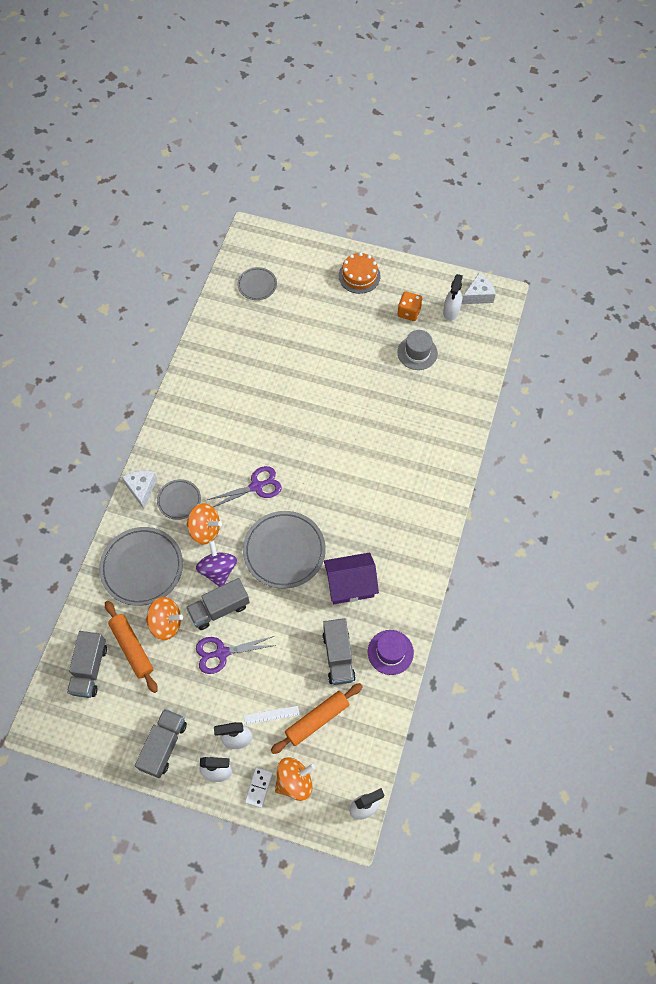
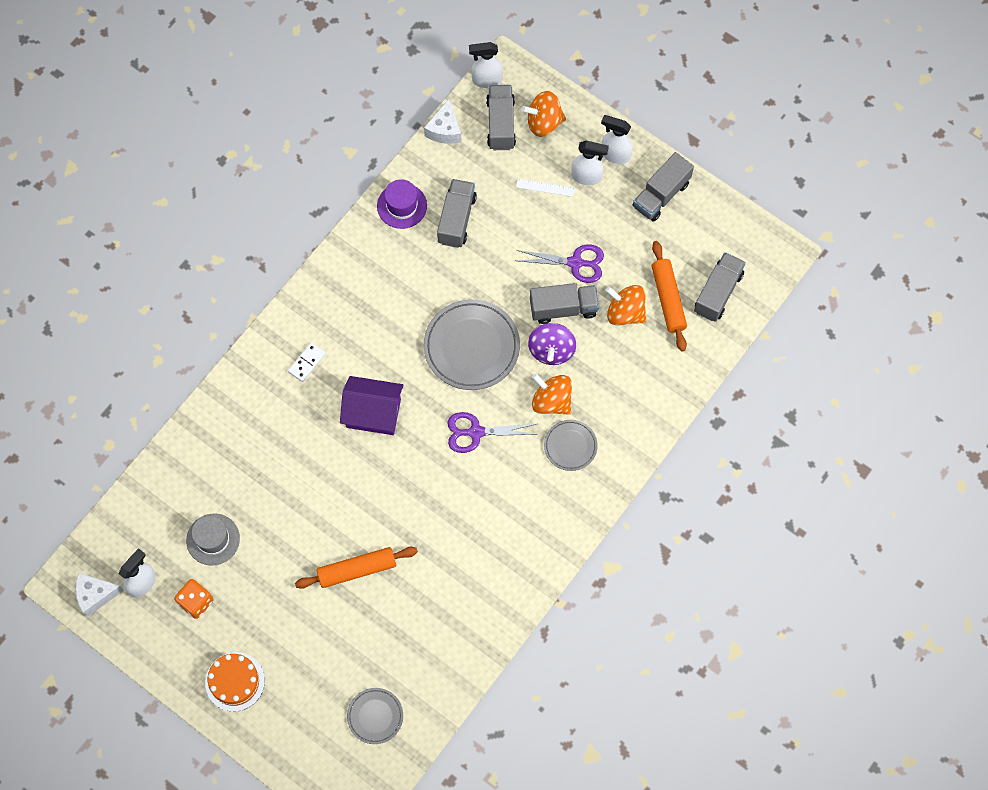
camera: 160 degrees left, 5 degrees up
(141, 489) = (610, 475): white cheese -> white cheese (444, 130)
(142, 567) = (634, 382): grey plate -> none
(258, 787) = (580, 129): white domino -> white domino (307, 363)
(317, 720) = (501, 168): orange rolling pin -> orange rolling pin (357, 569)
(334, 765) = (501, 124): none -> grey truck
(350, 585) = (414, 286): purple house -> purple house (373, 413)

